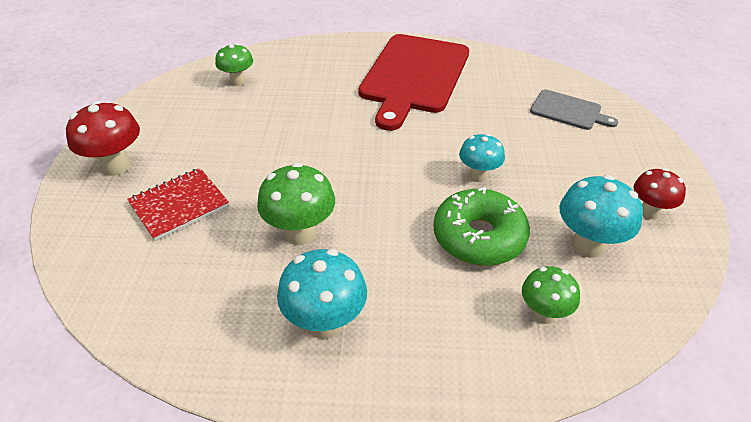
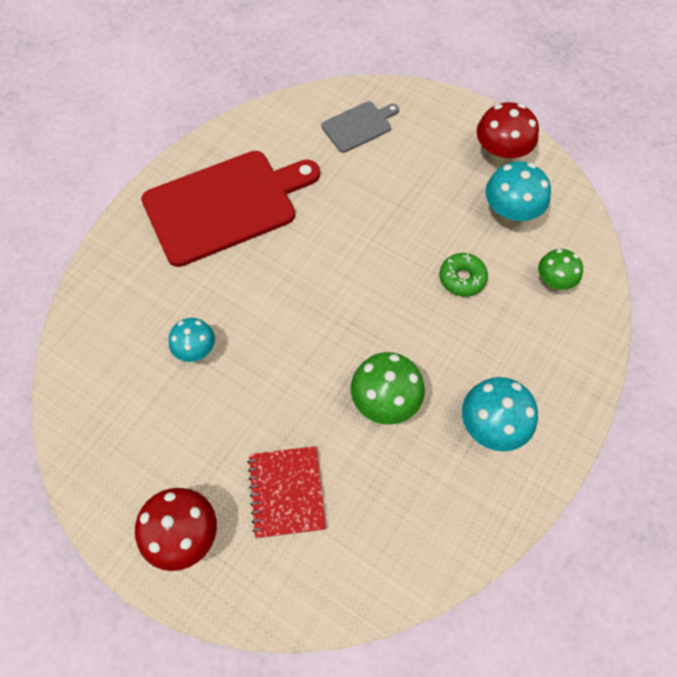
camera: 60 degrees left, 20 degrees up
(238, 81) = (113, 365): green mushroom -> none
(414, 76) = (225, 205): red cutting board -> red cutting board turned 75 degrees counterclockwise
(478, 176) = (396, 238): turquoise mushroom -> turquoise mushroom (197, 351)
(479, 237) = (462, 278): green donut -> green donut, size x0.59
(649, 212) = (499, 158): red mushroom -> red mushroom, size x1.52

